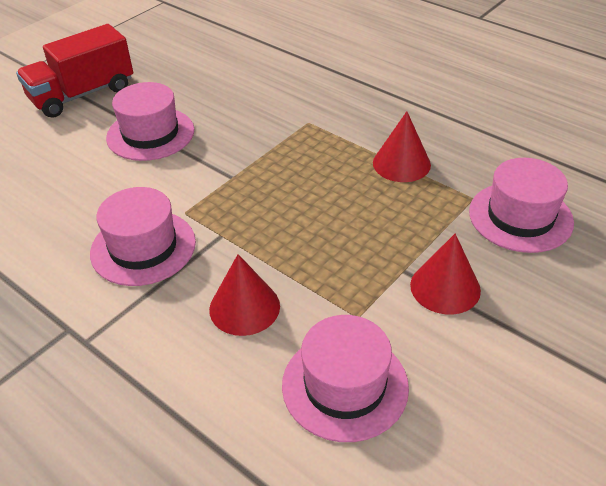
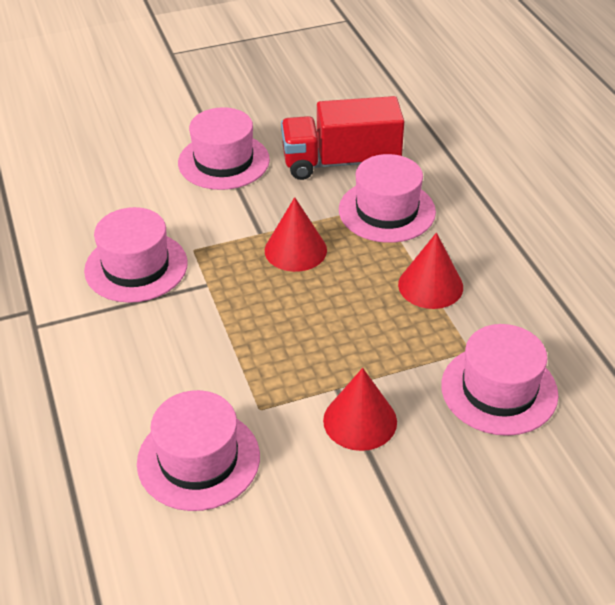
camera: 30 degrees right, 0 degrees up
(82, 94) = (196, 98): red truck -> red truck (341, 162)
(244, 307) = (174, 356): red cone -> red cone (295, 250)
(318, 123) = (387, 211): none -> pink hat

